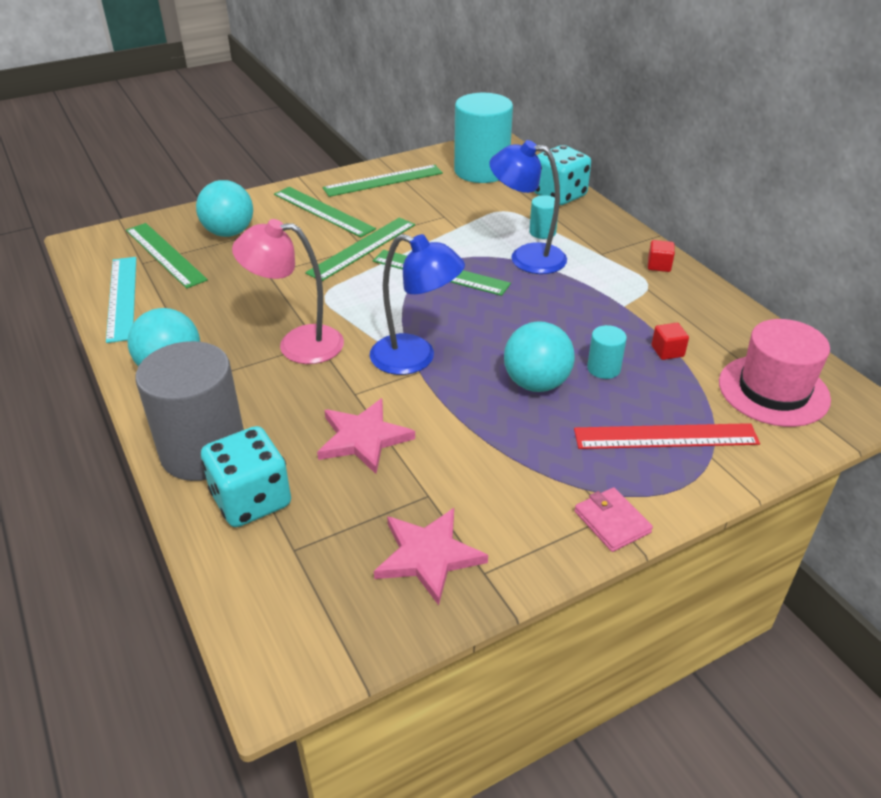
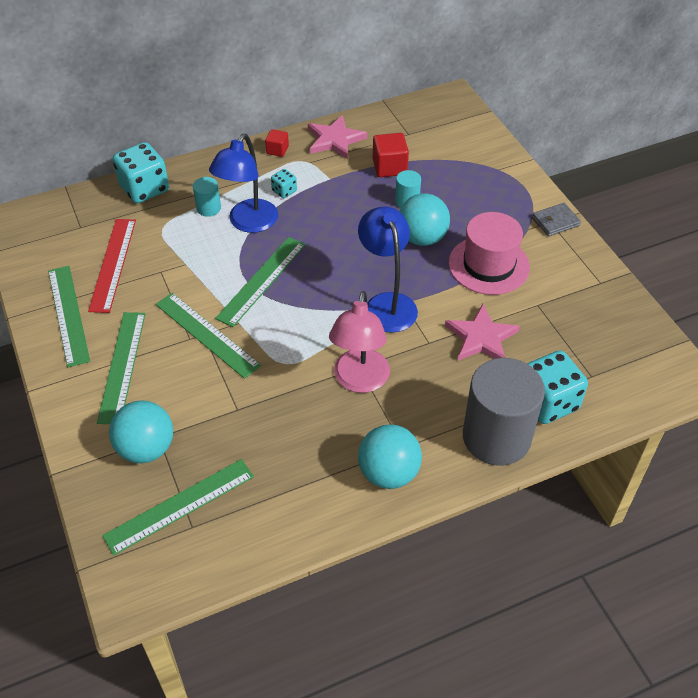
camera: 85 degrees left, 10 degrees up
(122, 298) = (261, 535): turquoise ruler -> none
(323, 211) = (122, 366): green ruler -> green ruler turned 45 degrees counterclockwise
(415, 358) = (387, 303): blue lamp -> blue lamp turned 45 degrees counterclockwise
(428, 556) = (590, 307): pink star -> pink star (335, 140)
(481, 171) = (74, 236): turquoise cylinder -> none
(587, 275) = (284, 191): none -> turquoise dice
(612, 522) = (555, 221): pink wallet -> grey wallet
(665, 437) = (479, 185): red ruler -> red ruler (113, 264)
(667, 351) = (389, 167): red cube -> red cube, size x1.64
(773, 390) = (435, 129): pink hat -> pink hat (489, 265)

